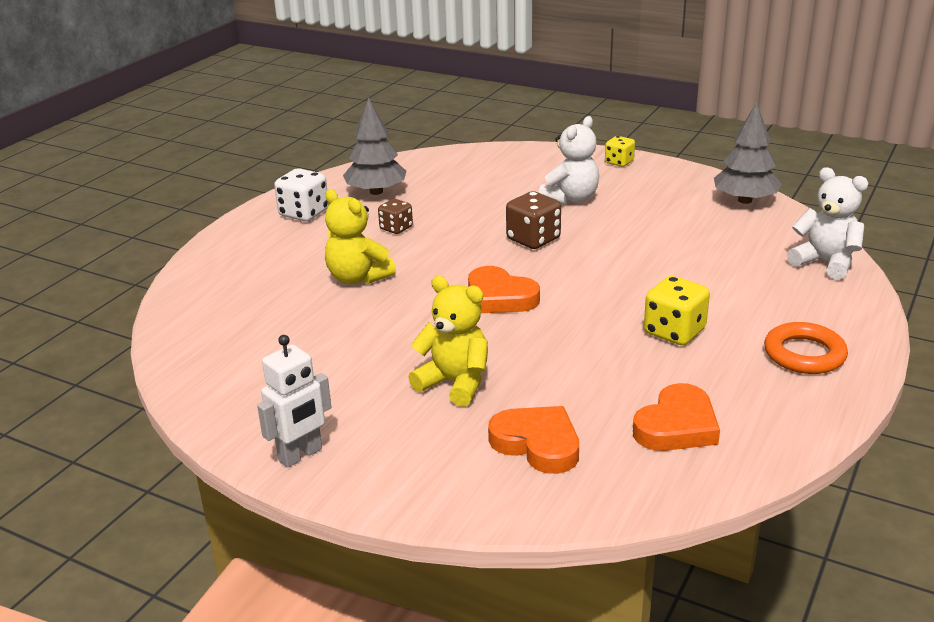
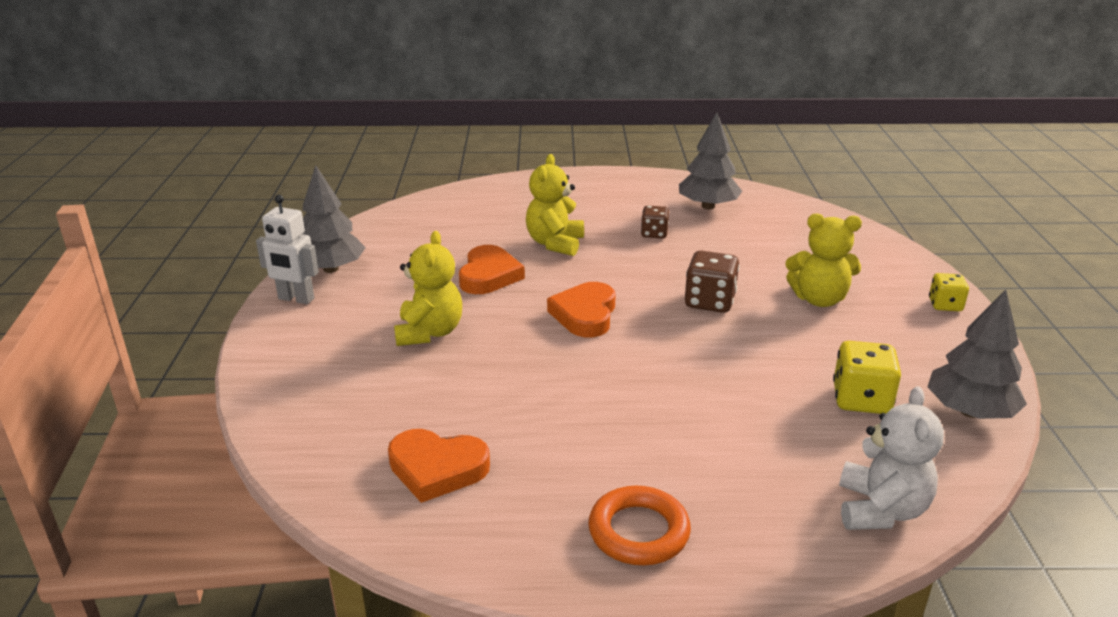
camera: 60 degrees right, 0 degrees up
(256, 419) = (331, 269): none -> grey tree
(304, 213) = (634, 191): white dice -> none
(537, 444) = (364, 397): orange heart -> orange heart (489, 275)
(570, 199) = (819, 299): white teddy bear -> yellow teddy bear
(674, 332) = (609, 428): yellow dice -> yellow dice (861, 400)

